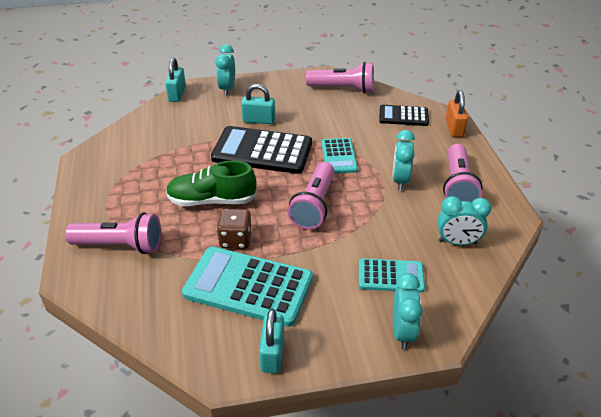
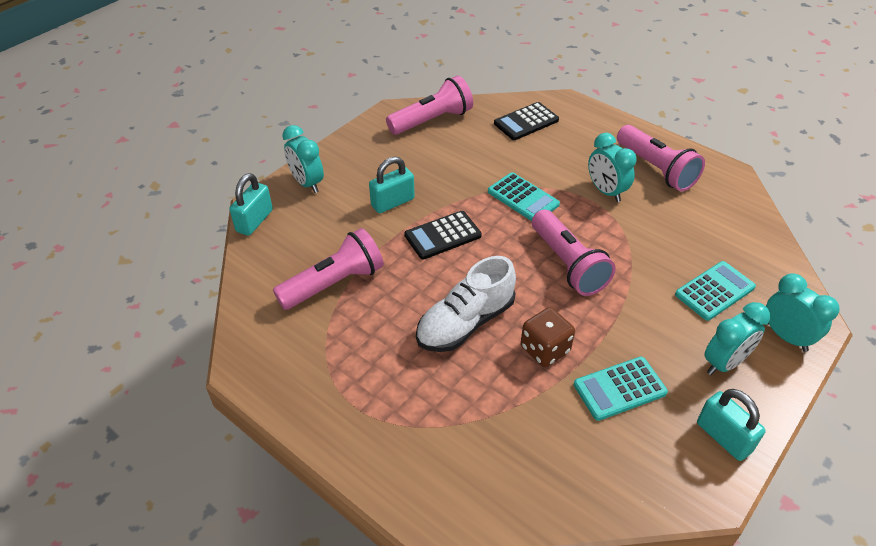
camera: 40 degrees left, 5 degrees up
(120, 245) = (438, 440): pink flashlight -> pink flashlight (334, 283)
(177, 94) = (254, 221): turquoise padlock -> turquoise padlock turned 60 degrees clockwise
(212, 200) = (465, 323): green shoe -> white shoe
(248, 286) = (619, 389): turquoise calculator -> turquoise calculator, size x0.56
(262, 151) = (443, 235): black calculator -> black calculator, size x0.56
(454, 128) = (583, 112): orange padlock -> none
(457, 242) = (721, 224): turquoise clock -> turquoise clock (724, 363)

